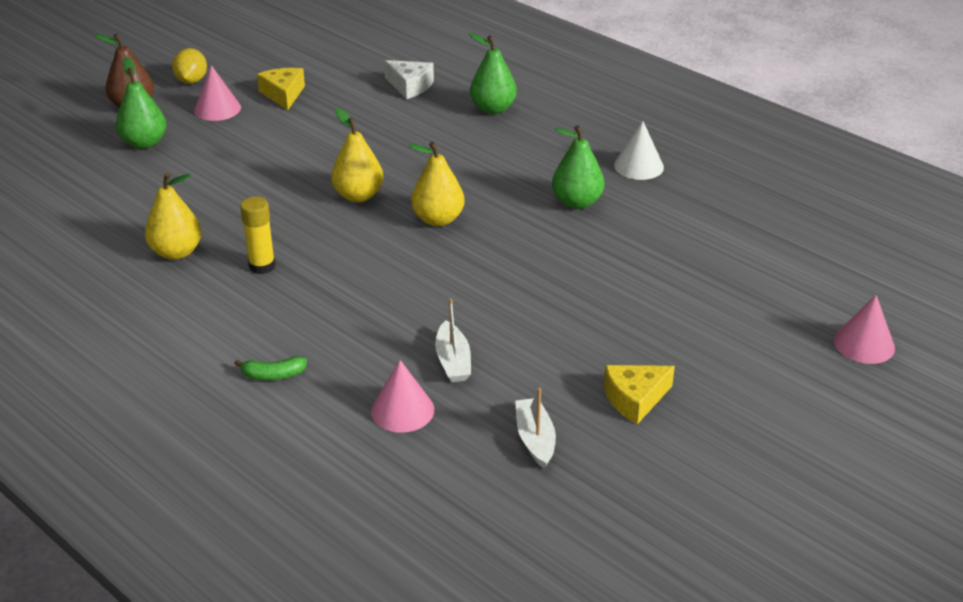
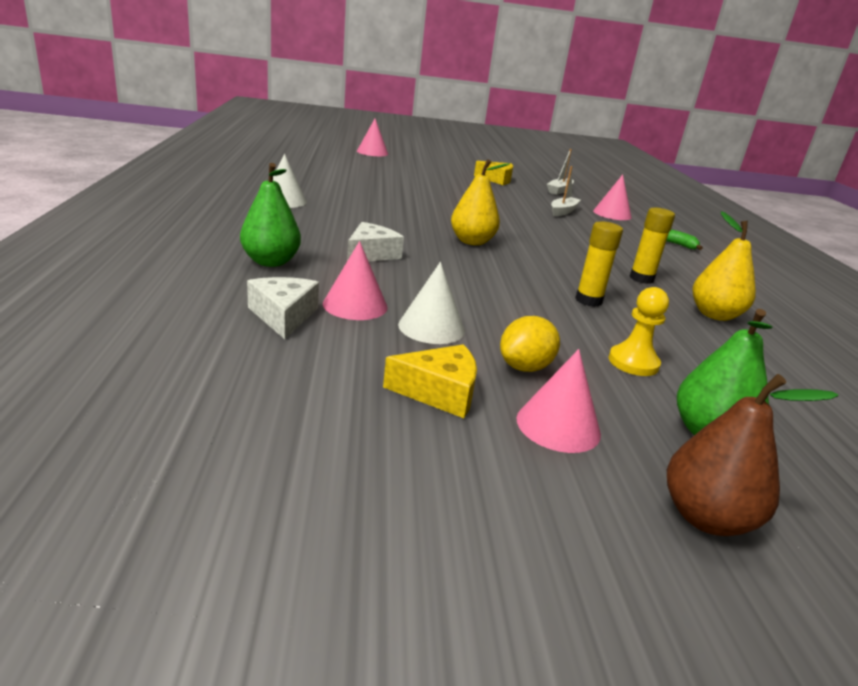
camera: 140 degrees left, 10 degrees down
(191, 81) = (556, 510): yellow lemon -> yellow lemon (525, 367)
(208, 165) = (633, 362): none -> yellow pawn
(278, 205) = (588, 300): none -> yellow glue stick
(283, 94) = (439, 392): yellow cheese -> yellow cheese turned 120 degrees counterclockwise
(337, 122) = (431, 327): none -> white cone
(358, 195) = (508, 275): yellow pear -> none
(394, 111) = (355, 305): none -> pink cone
(465, 153) = (371, 254): none -> white cheese
(577, 202) = (366, 209): green pear -> none

